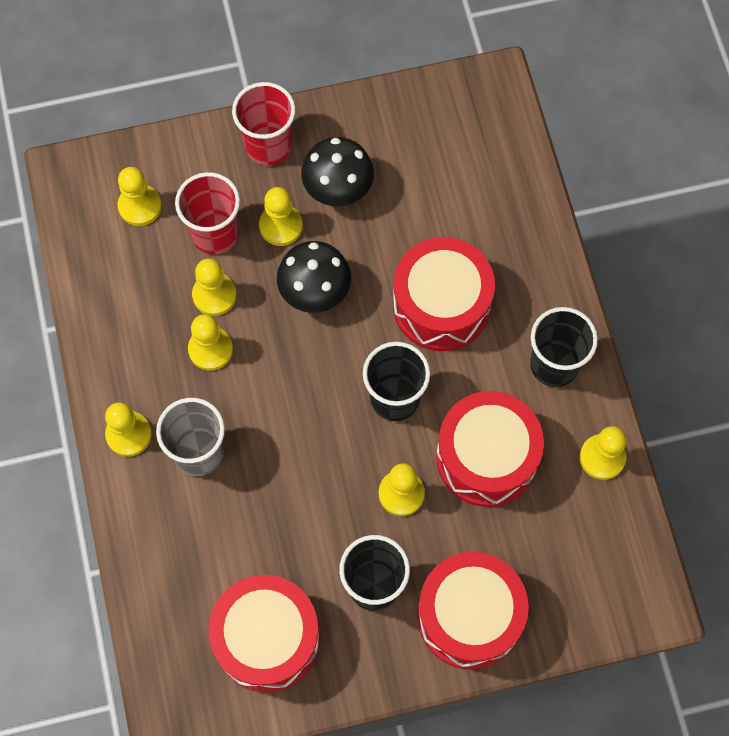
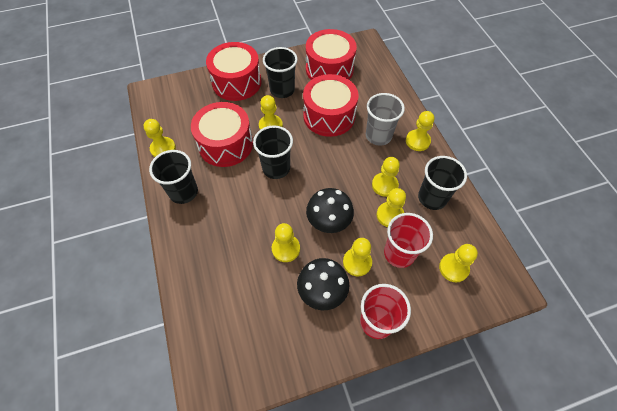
camera: 175 degrees right, 10 degrees down
(137, 319) = (432, 198): none -> black cup
(386, 255) = (286, 249): none -> yellow pawn
(441, 305) = (250, 220): red drum -> red drum (329, 116)

